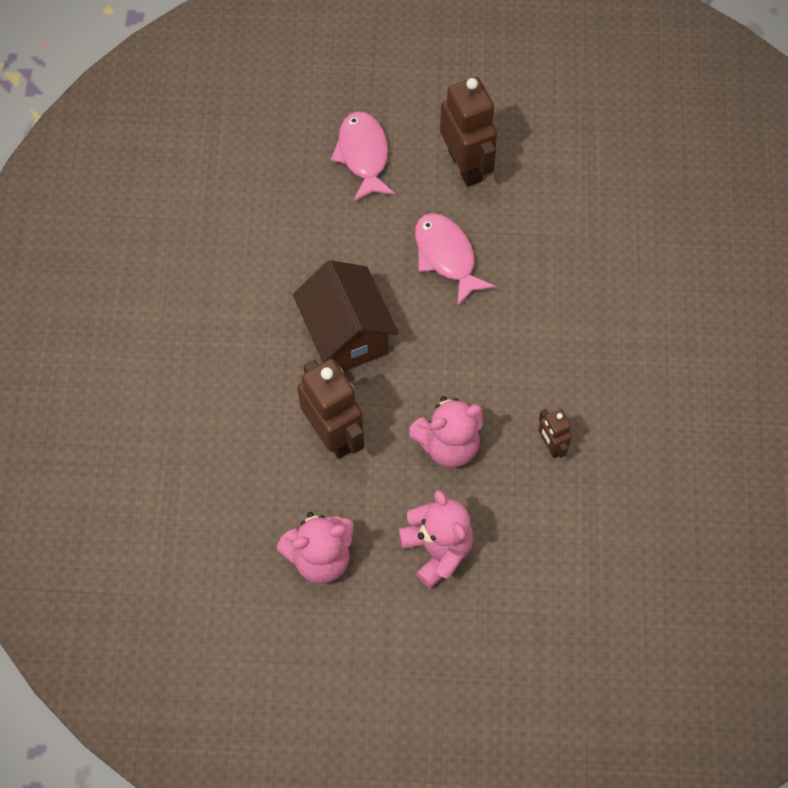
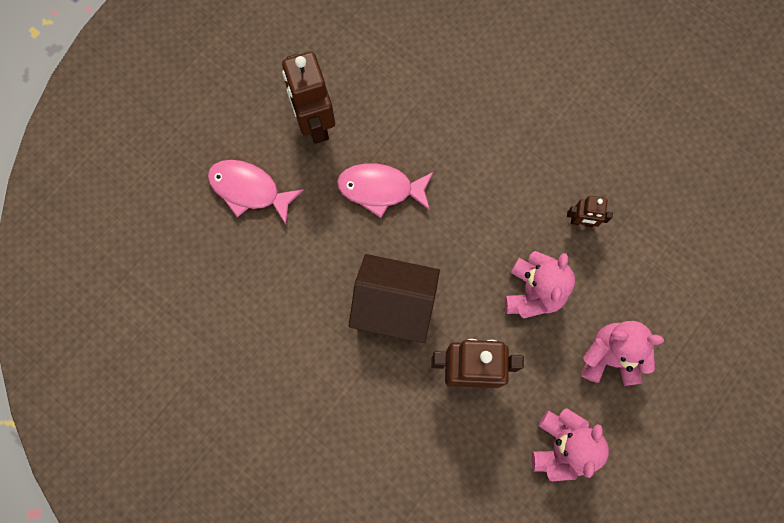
camera: 55 degrees left, 10 degrees up
(465, 165) = (314, 123): brown robot -> brown robot turned 120 degrees counterclockwise

